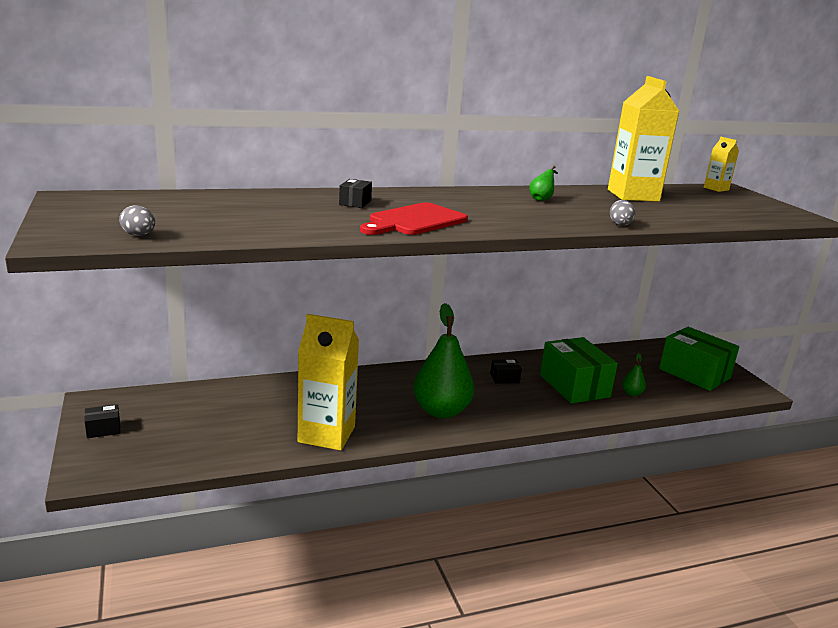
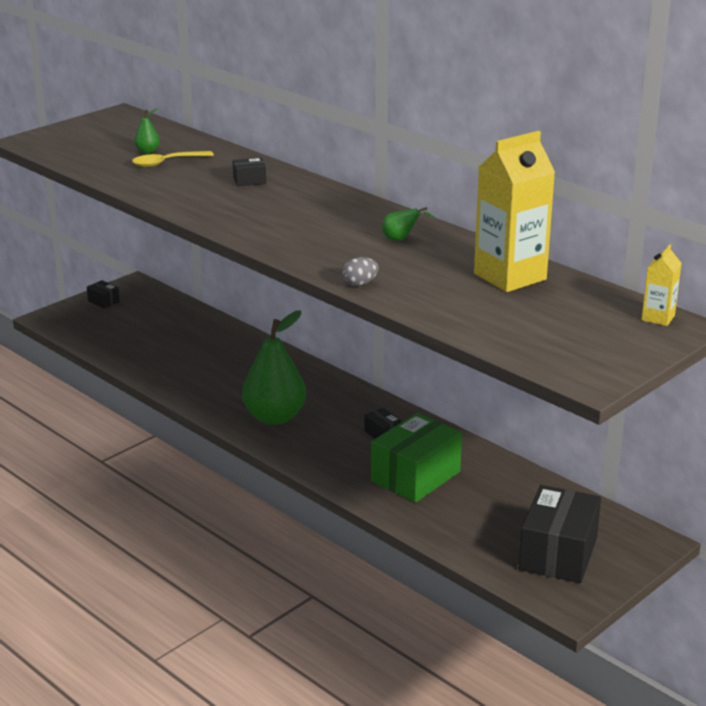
camera: 65 degrees right, 5 degrees up
(139, 235) = (66, 152): grey egg -> none
(256, 212) = (167, 163): none -> yellow spoon
(326, 434) = (180, 379): yellow carton -> none
(415, 221) = (228, 209): red cutting board -> none
(631, 393) = (442, 515): green pear -> green pear (147, 151)
(694, 373) = (558, 554): green box -> black box

